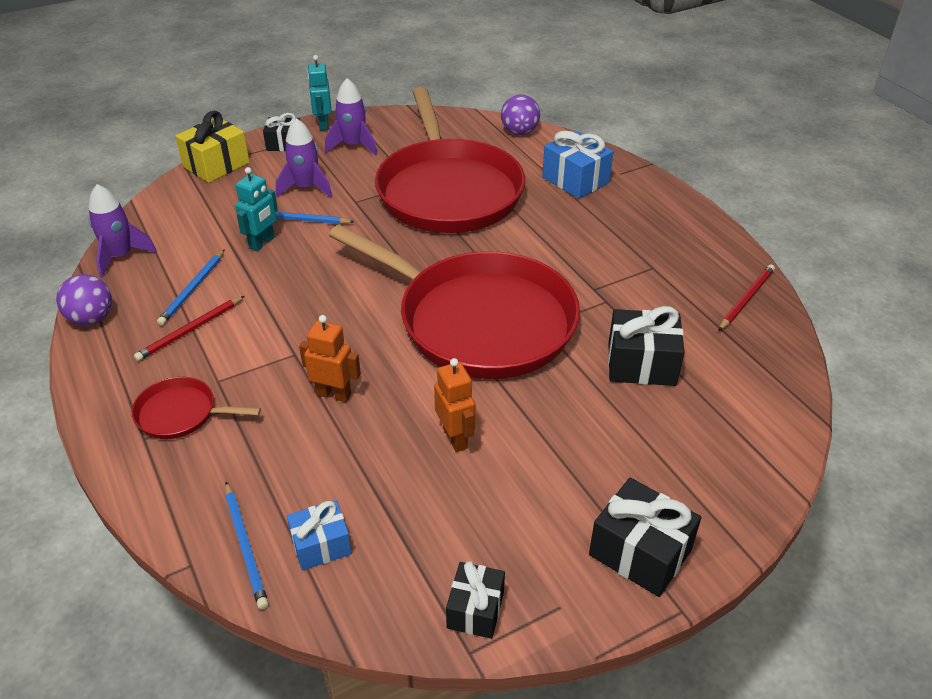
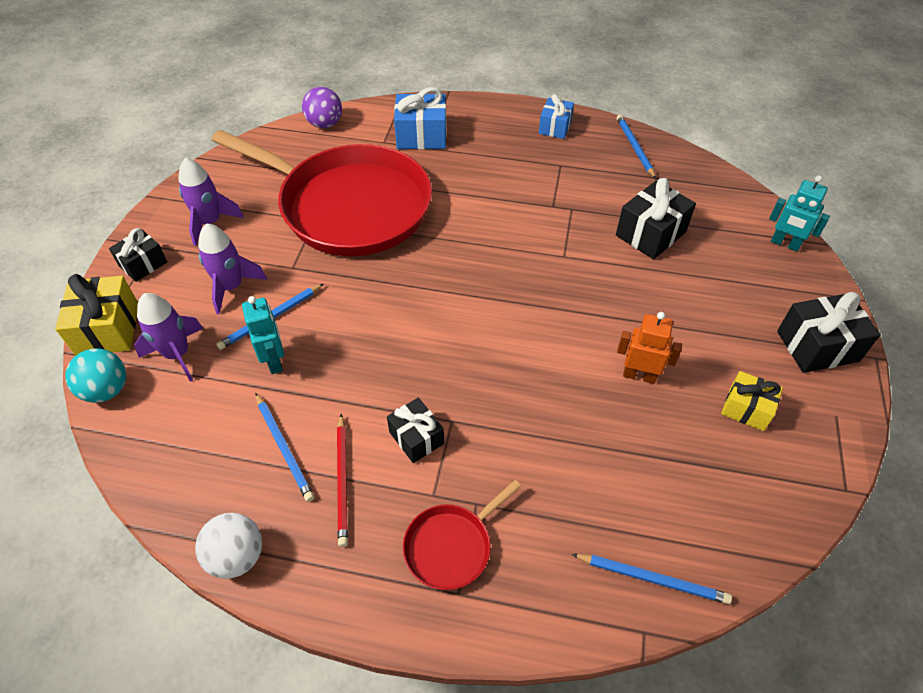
camera: 50 degrees left, 10 degrees up
(91, 319) = (237, 556): purple ball -> white ball
(120, 256) = (163, 482): purple rocket -> purple rocket (177, 354)
(169, 194) = (107, 390): none -> turquoise ball
(321, 545) = (687, 524): blue gift -> blue gift (555, 127)
(323, 124) = (150, 223): turquoise robot -> turquoise robot (784, 244)
(334, 394) = (526, 421): orange robot -> none
(475, 610) = (811, 464): black gift -> black gift (416, 437)
(479, 321) = (526, 285): red pan -> none
(494, 530) = (746, 409): none -> yellow gift
(746, 299) = (634, 147): red pencil -> blue pencil

